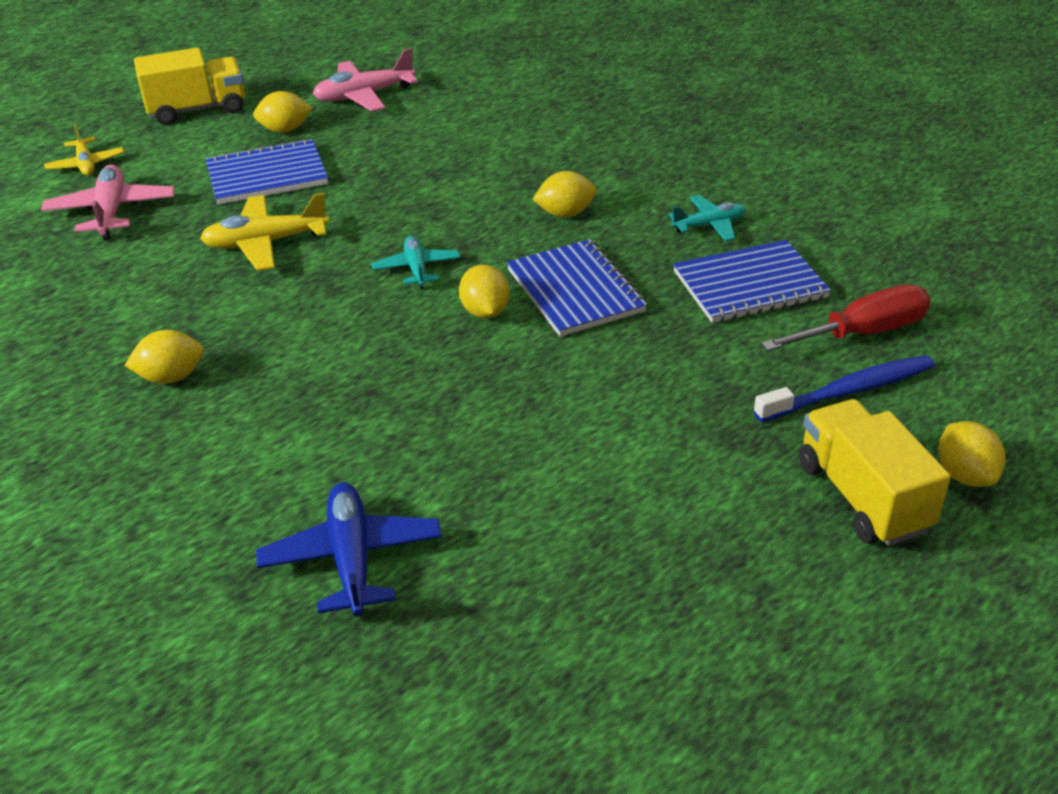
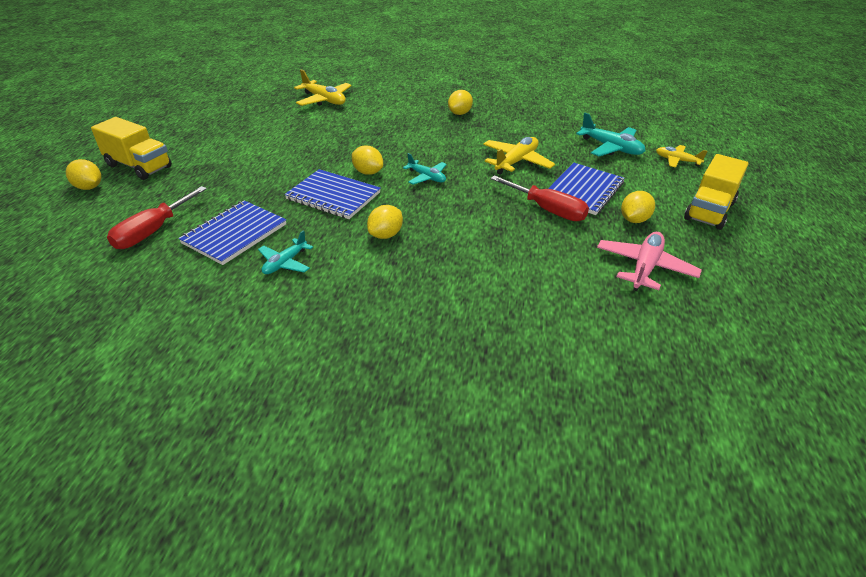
camera: 140 degrees right, 0 degrees up
(111, 212) = (611, 148): pink plane -> turquoise plane
(348, 171) = (547, 210): none -> red screwdriver
(352, 559) = (324, 100): blue plane -> yellow plane
(848, 391) = (155, 201): blue toothbrush -> none

